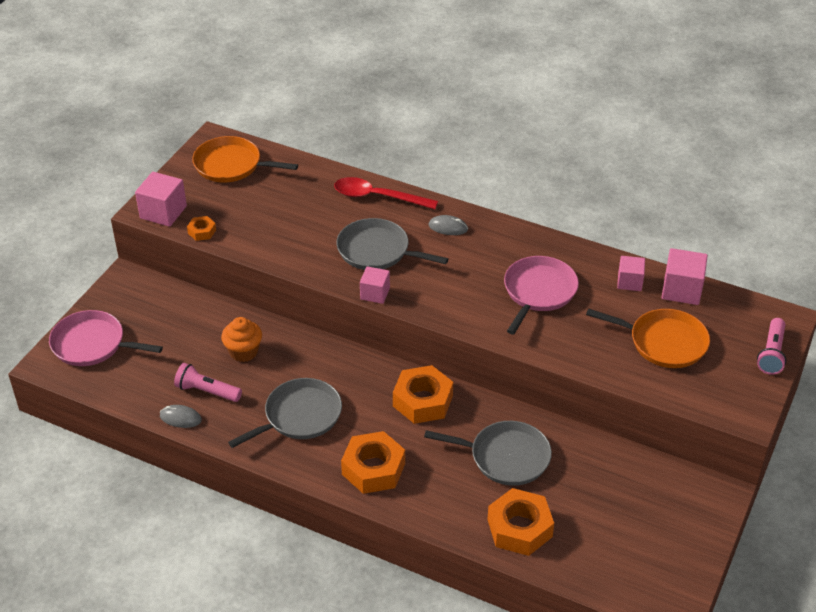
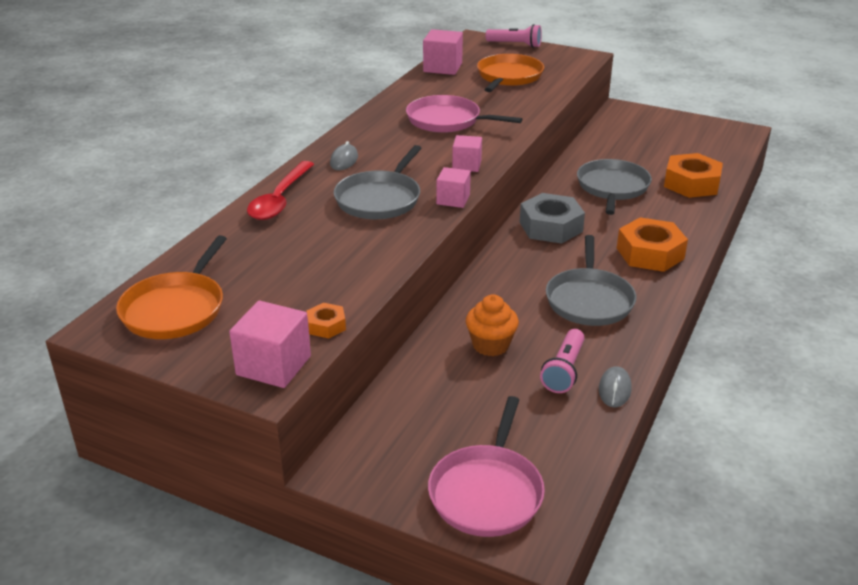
camera: 90 degrees left, 10 degrees down
(299, 416) = (589, 300): grey pan -> grey pan turned 135 degrees counterclockwise
(423, 401) = (551, 227): orange nut -> grey nut
(629, 282) = (432, 85): pink cube -> pink cube (466, 165)

